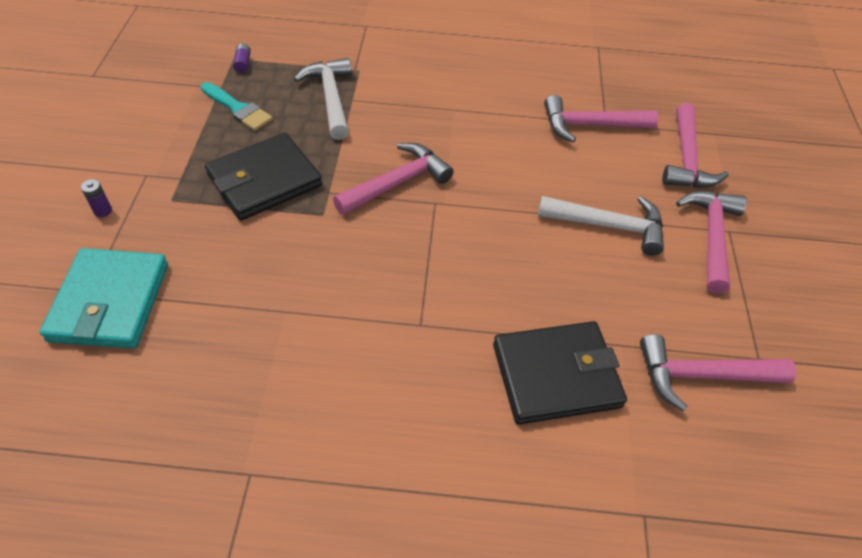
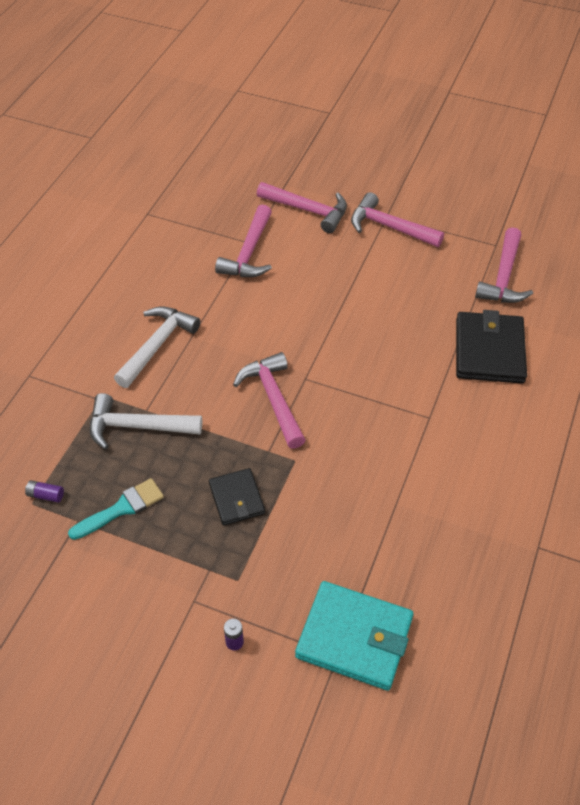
camera: 70 degrees left, 0 degrees up
(264, 180) = (237, 498): black wallet -> black wallet, size x0.59
(608, 226) = (363, 279): white hammer -> white hammer (157, 345)

